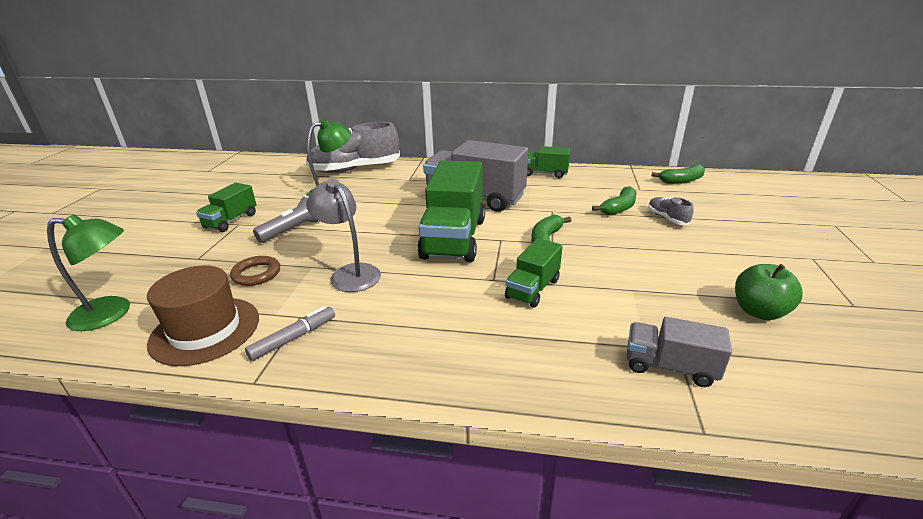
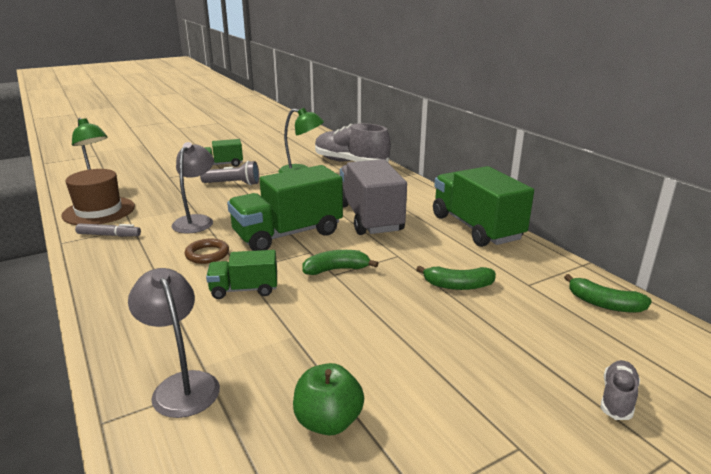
camera: 50 degrees right, 5 degrees down
(256, 274) = (167, 197): brown ring -> brown ring (207, 254)
(544, 173) = (476, 227): green truck -> green truck, size x1.89
(667, 218) = (476, 319): grey shoe -> grey shoe (617, 398)
(669, 366) = (182, 385): grey truck -> grey lamp

